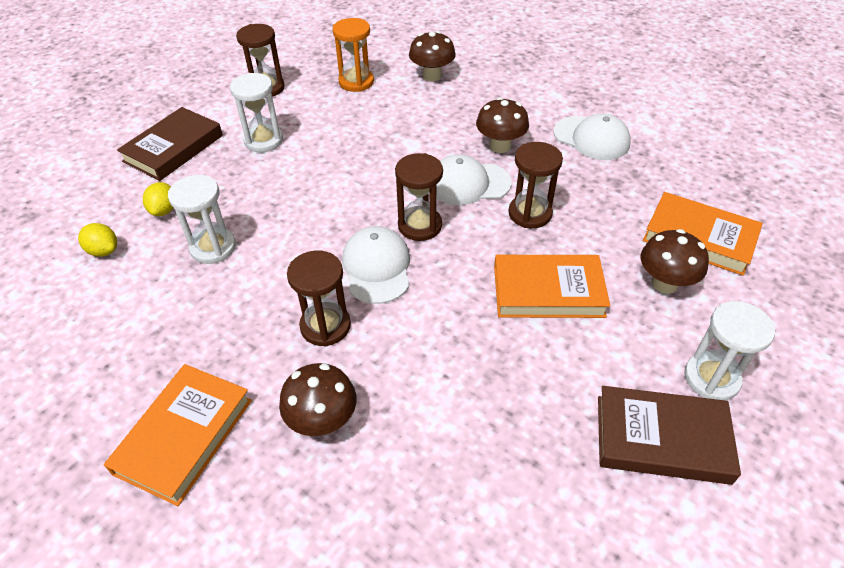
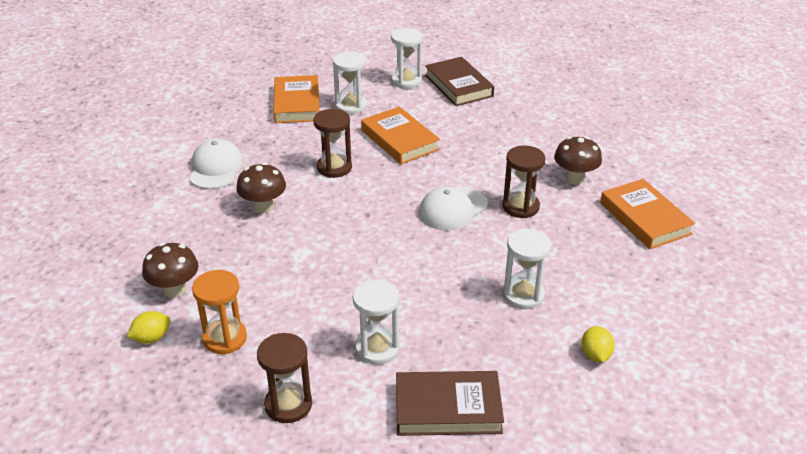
camera: 125 degrees left, 10 degrees down
(164, 210) = (521, 352): yellow lemon -> yellow lemon (151, 338)
(184, 436) = (645, 218): orange book -> orange book turned 75 degrees clockwise
(420, 225) = (394, 208): brown hourglass -> none
(468, 183) = (326, 204): white cap -> none
(664, 283) = (351, 106): brown mushroom -> white hourglass

